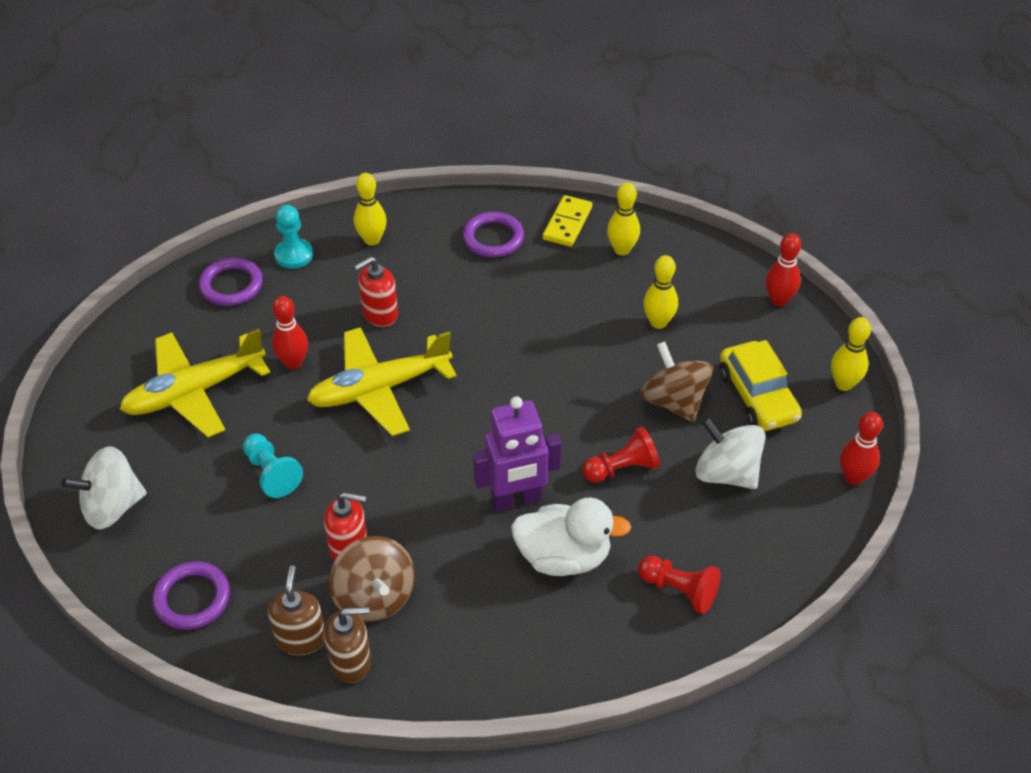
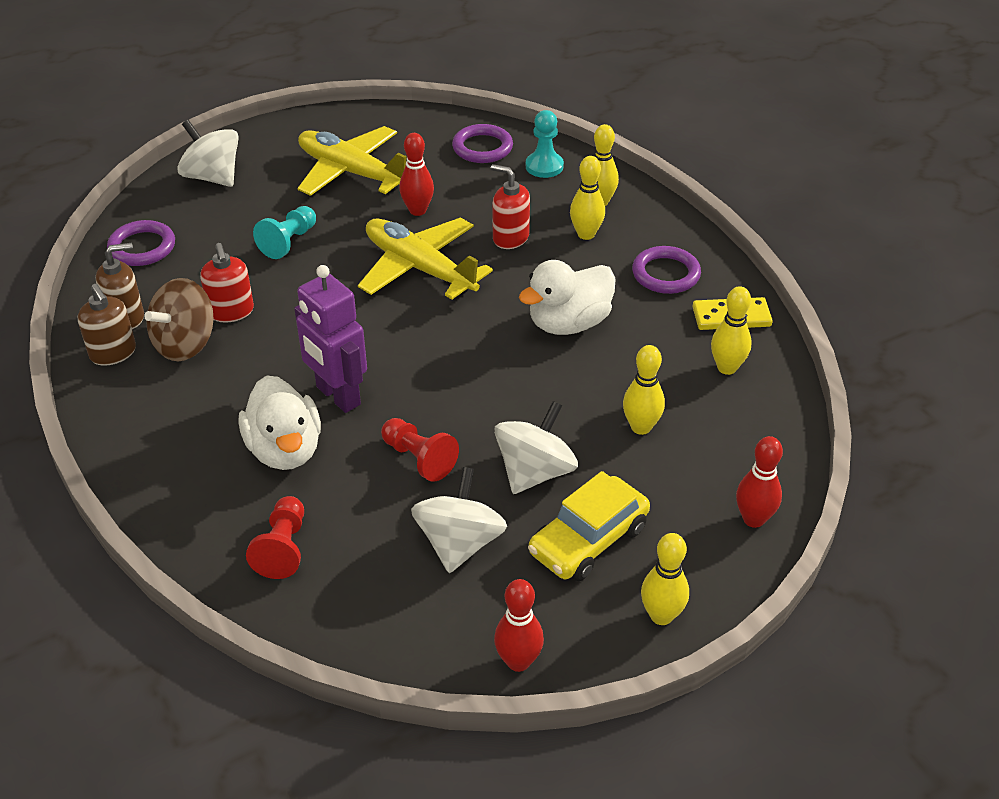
camera: 65 degrees right, 5 degrees down
(409, 265) = (586, 234): none -> yellow bowling pin
(516, 318) = (569, 323): none -> white duck
(674, 401) = (535, 472): brown spinning top -> white spinning top

